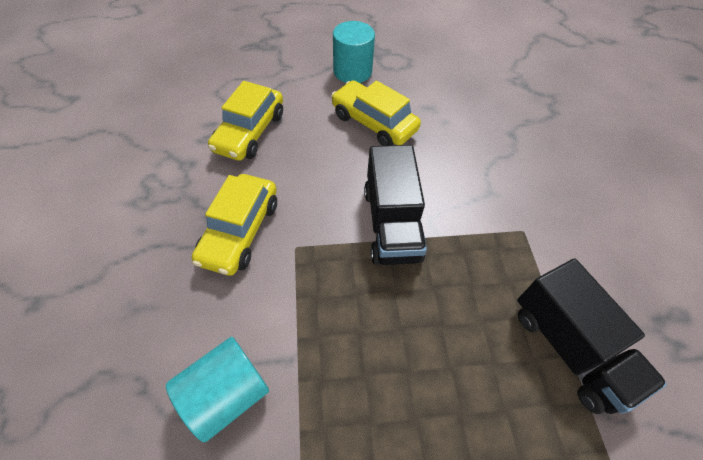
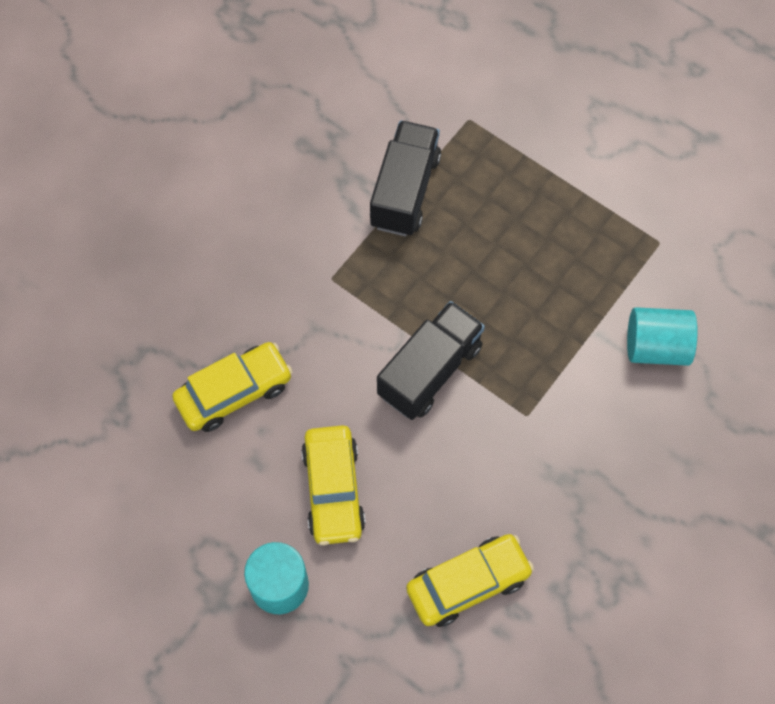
camera: 135 degrees left, 10 degrees up
(240, 231) = (561, 468): yellow car -> yellow car (234, 392)

